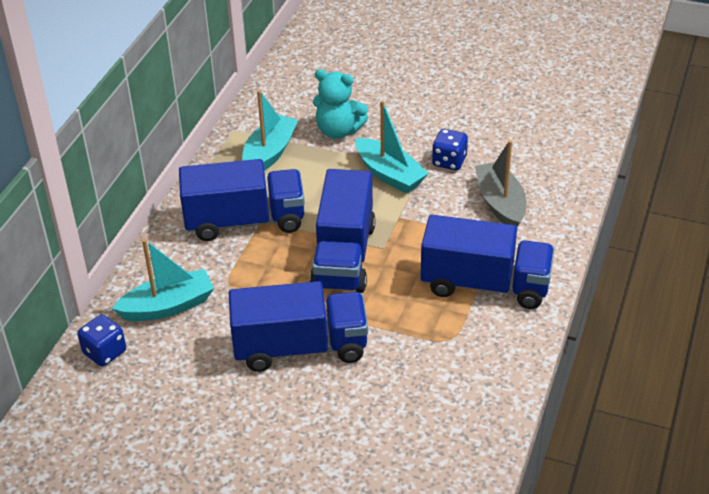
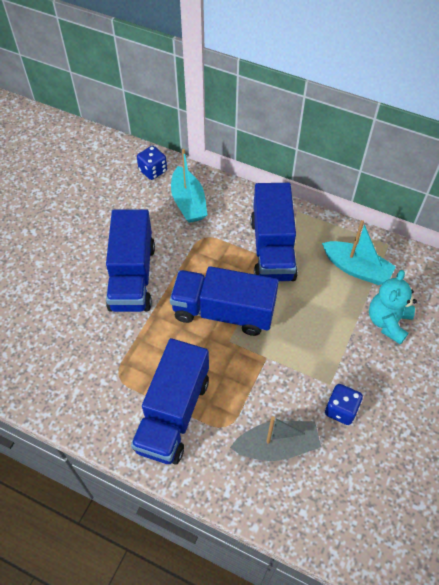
camera: 95 degrees right, 15 degrees up
(389, 174) = (324, 356): turquoise boat -> none

